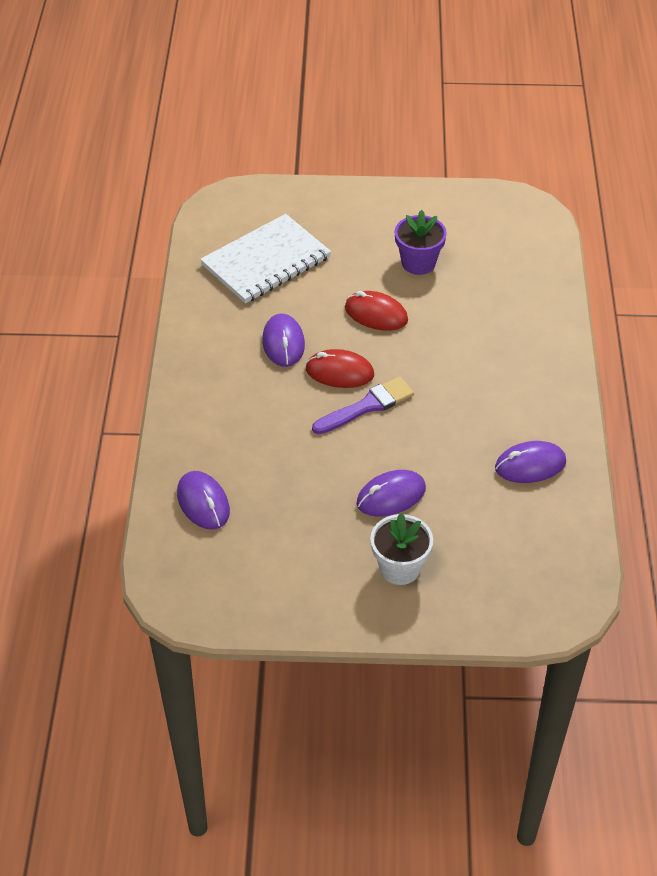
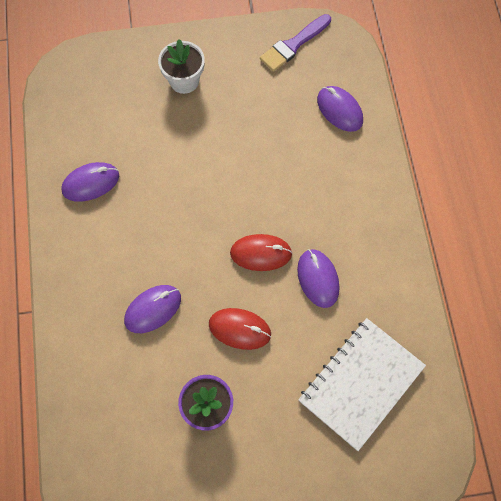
camera: 170 degrees right, 20 degrees up
(367, 406) = (230, 220): purple brush -> purple brush (293, 45)
(391, 496) = (198, 138): purple mouse -> purple mouse (153, 309)

